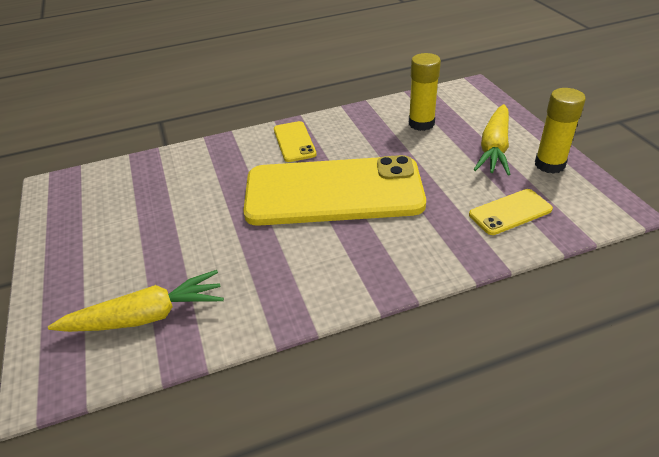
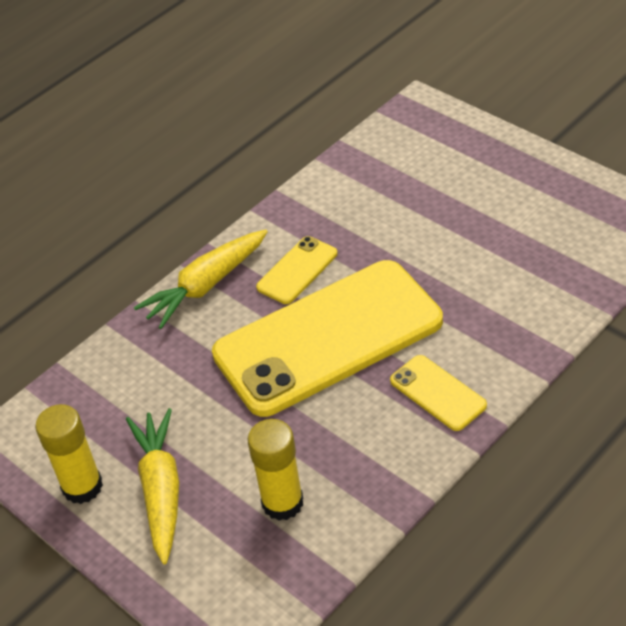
camera: 155 degrees right, 5 degrees up
(146, 316) = (396, 163): yellow carrot -> yellow carrot (206, 286)
(510, 212) = (118, 389): yellow phone -> yellow phone (297, 270)

